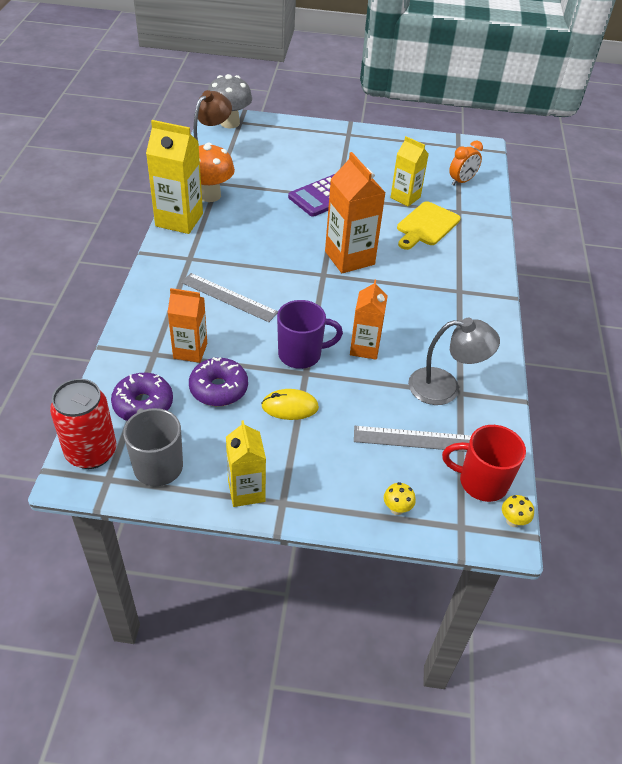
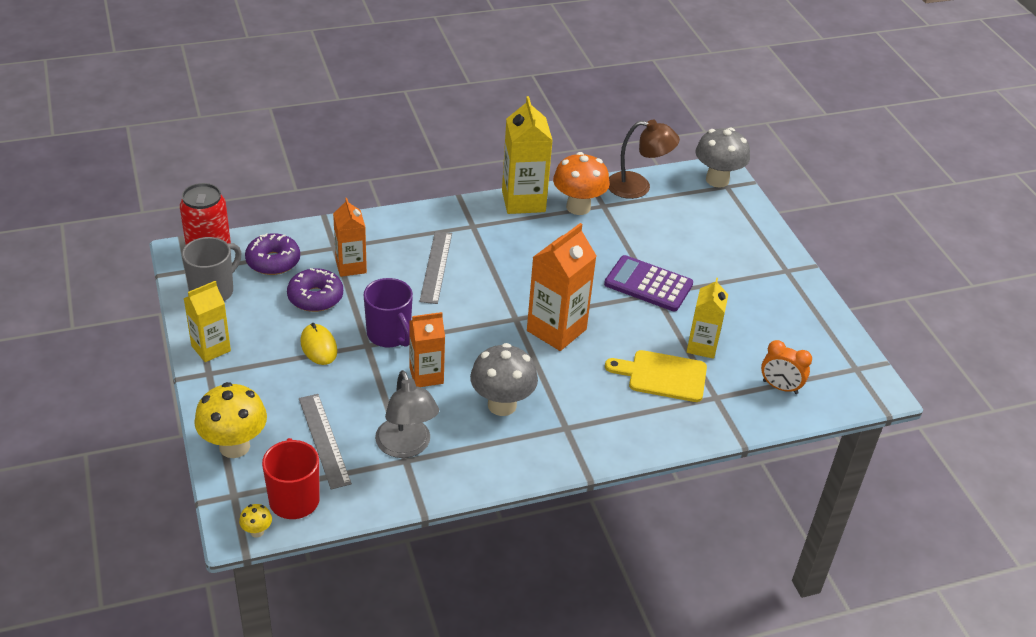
camera: 65 degrees right, 5 degrees down
(397, 509) = (234, 446): yellow mushroom -> yellow mushroom, size x2.31
(420, 316) = (502, 405): none -> grey mushroom

